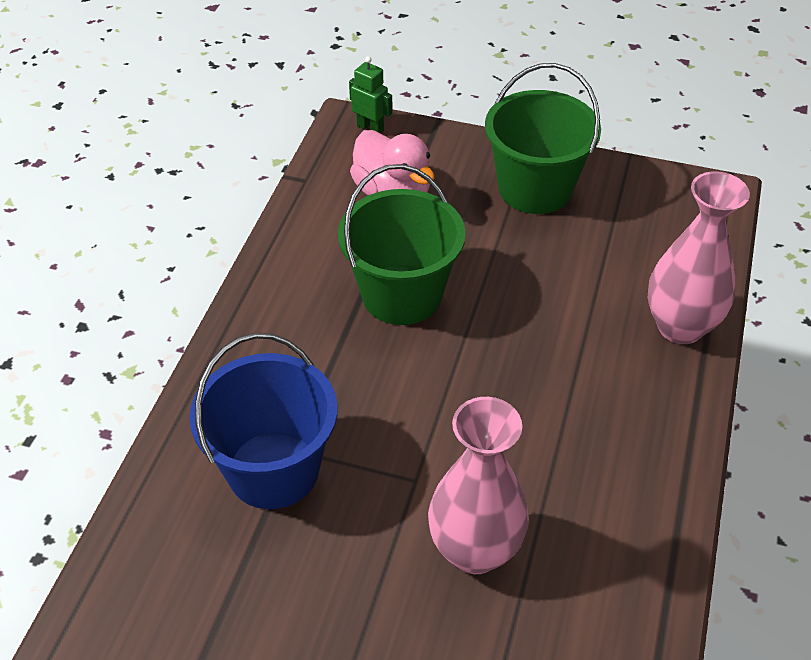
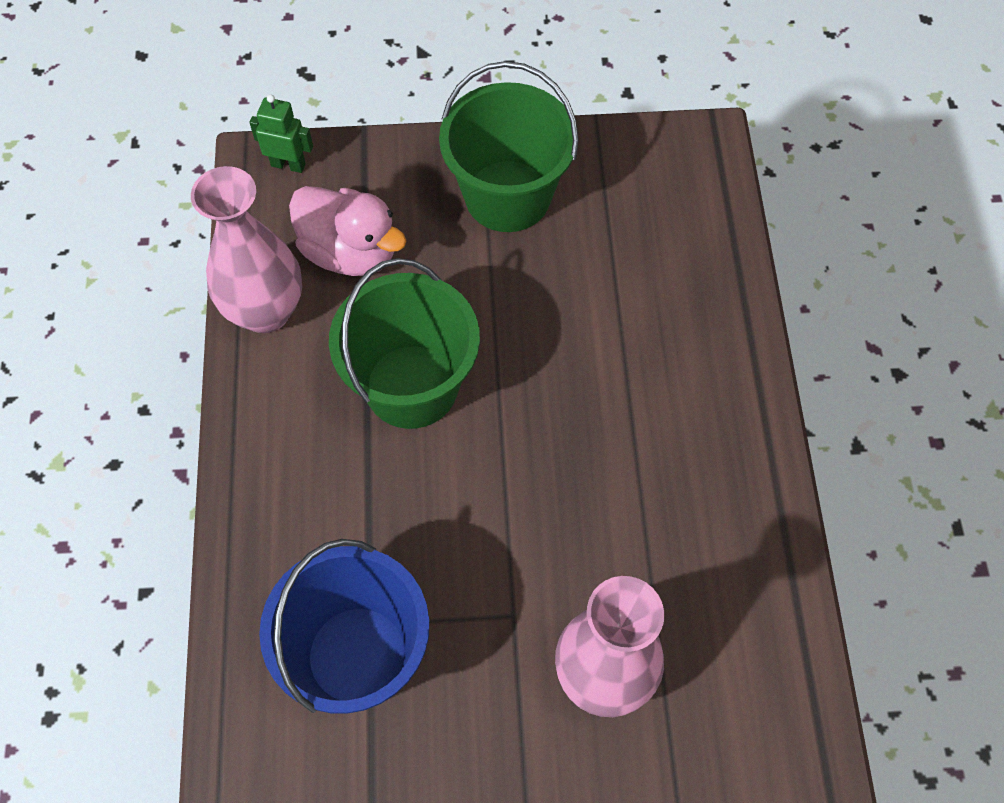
camera: 20 degrees left, 15 degrees up
(680, 327) = (720, 332): pink vase -> pink vase (265, 311)

